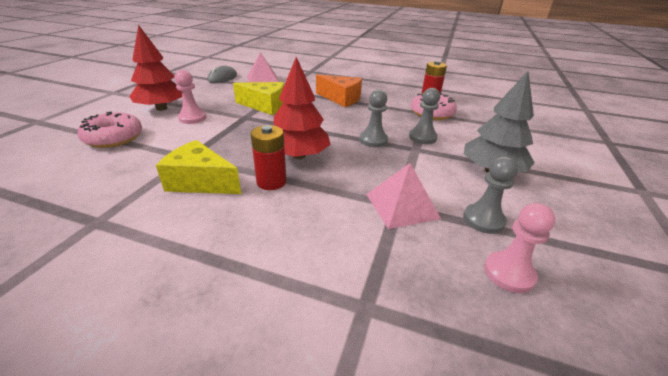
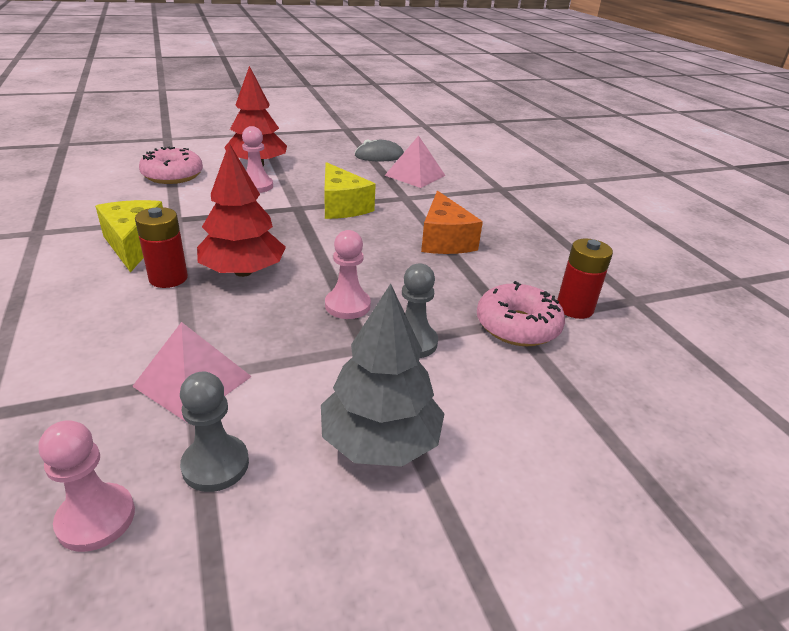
camera: 50 degrees right, 0 degrees up
(373, 140) = (347, 305): grey pawn -> pink pawn

